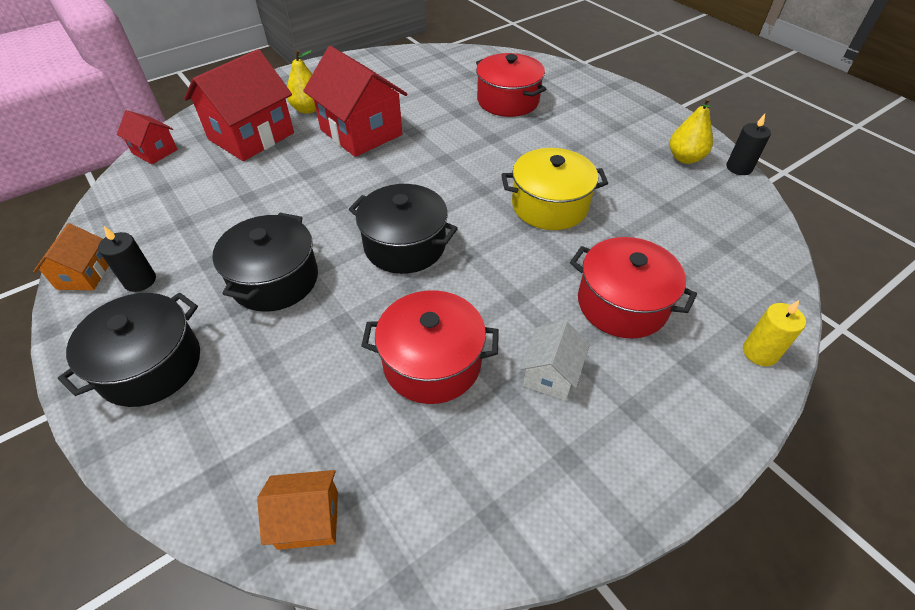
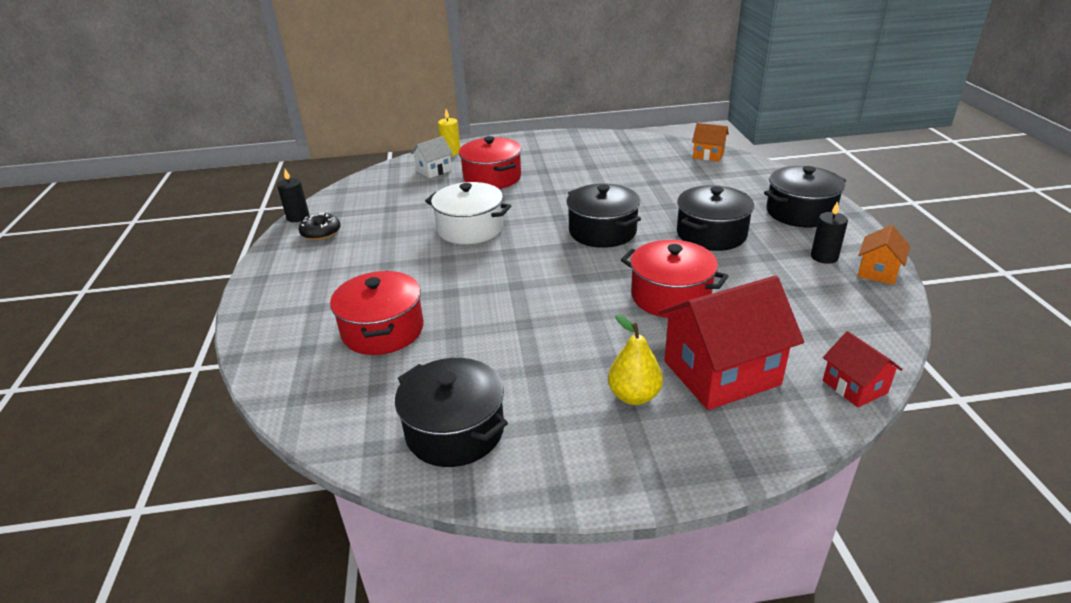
camera: 150 degrees left, 15 degrees down
(361, 132) = (582, 338): red house -> none
(403, 70) = (455, 431): none -> black pot
(432, 362) = (622, 181): red pot -> red pot (670, 296)
(549, 206) = (470, 229): yellow pot -> white pot
(550, 374) = (562, 166): white house -> white house (434, 170)
(685, 158) = (321, 232): yellow pear -> black donut

